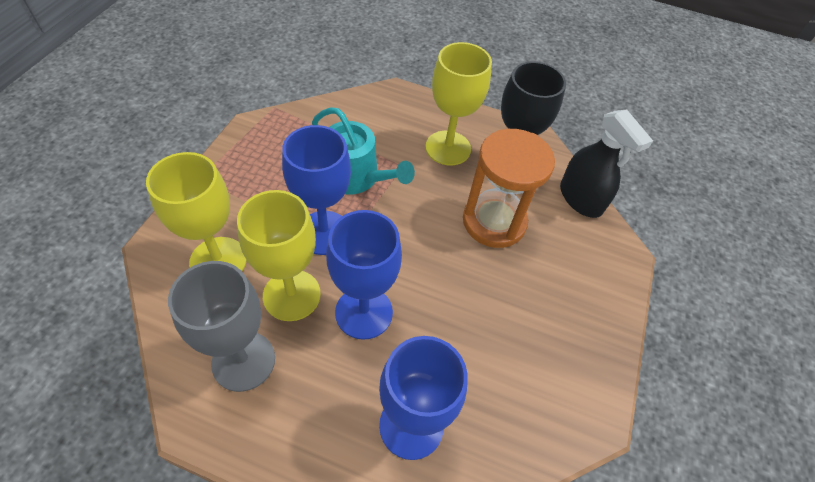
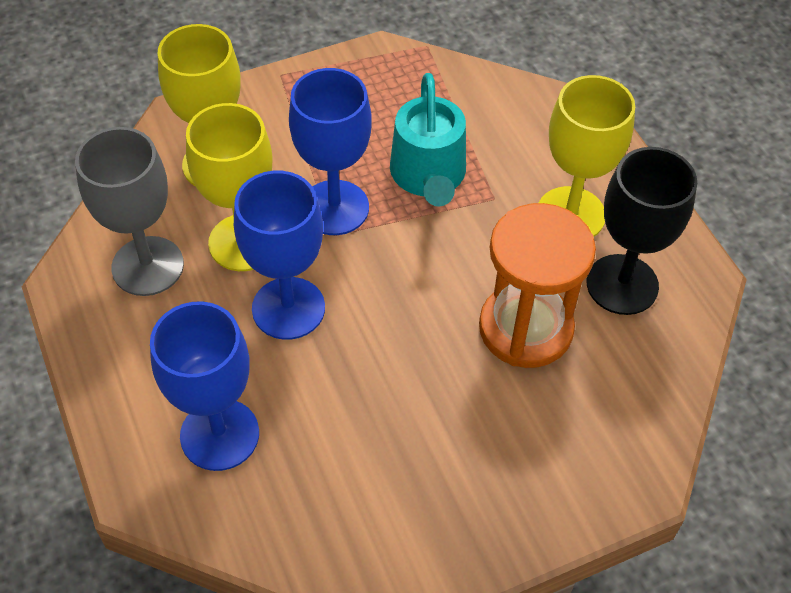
camera: 50 degrees right, 0 degrees up
(580, 199) = (668, 384): black spray bottle -> none

